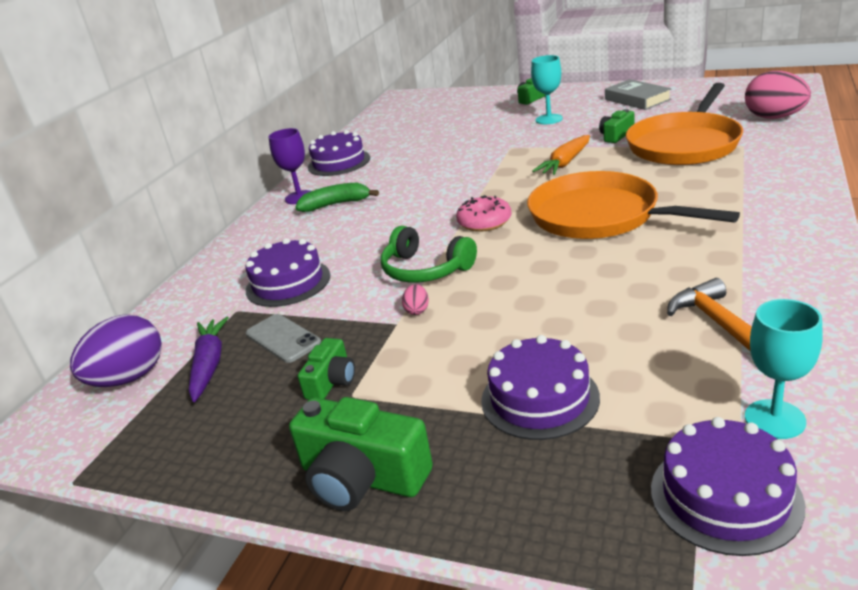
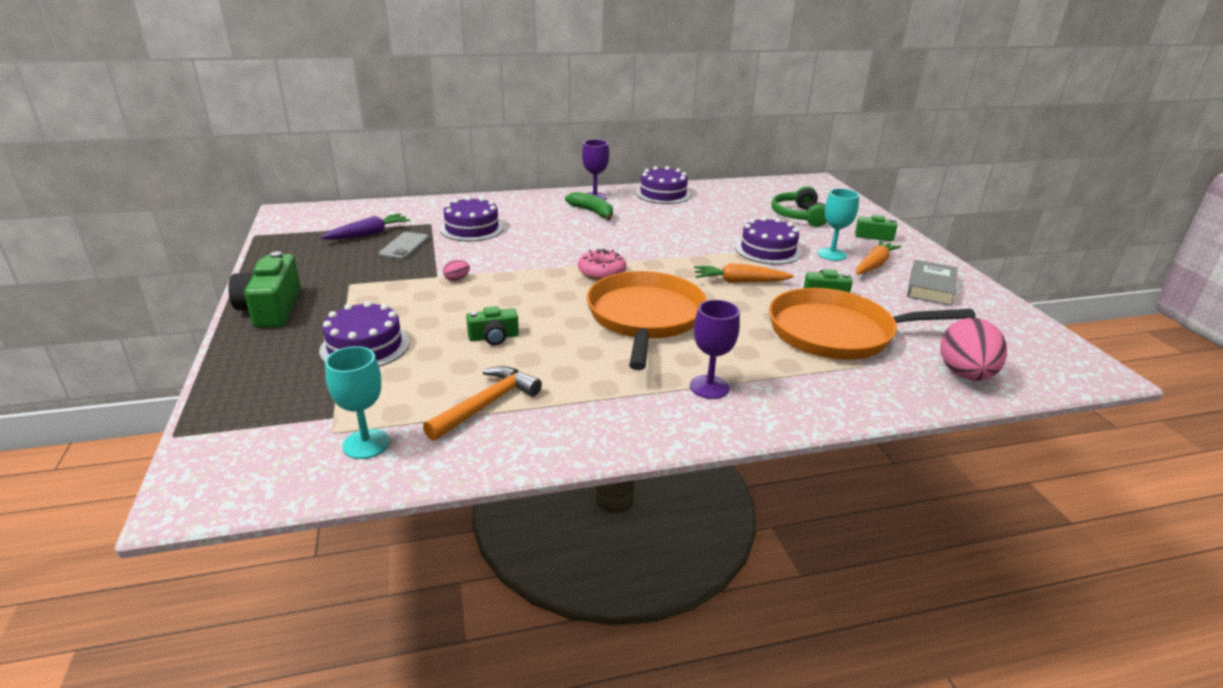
camera: 50 degrees right, 0 degrees up
(129, 378) = (348, 218): purple egg -> none
(331, 381) = (363, 274): green camera -> green camera (493, 337)
(425, 270) = (513, 268): green headphones -> green headphones (798, 216)
(582, 109) = (874, 265): none -> orange carrot
(725, 496) = (274, 434): purple cake -> purple cake (768, 250)
(745, 209) = (709, 387): none -> purple goblet

